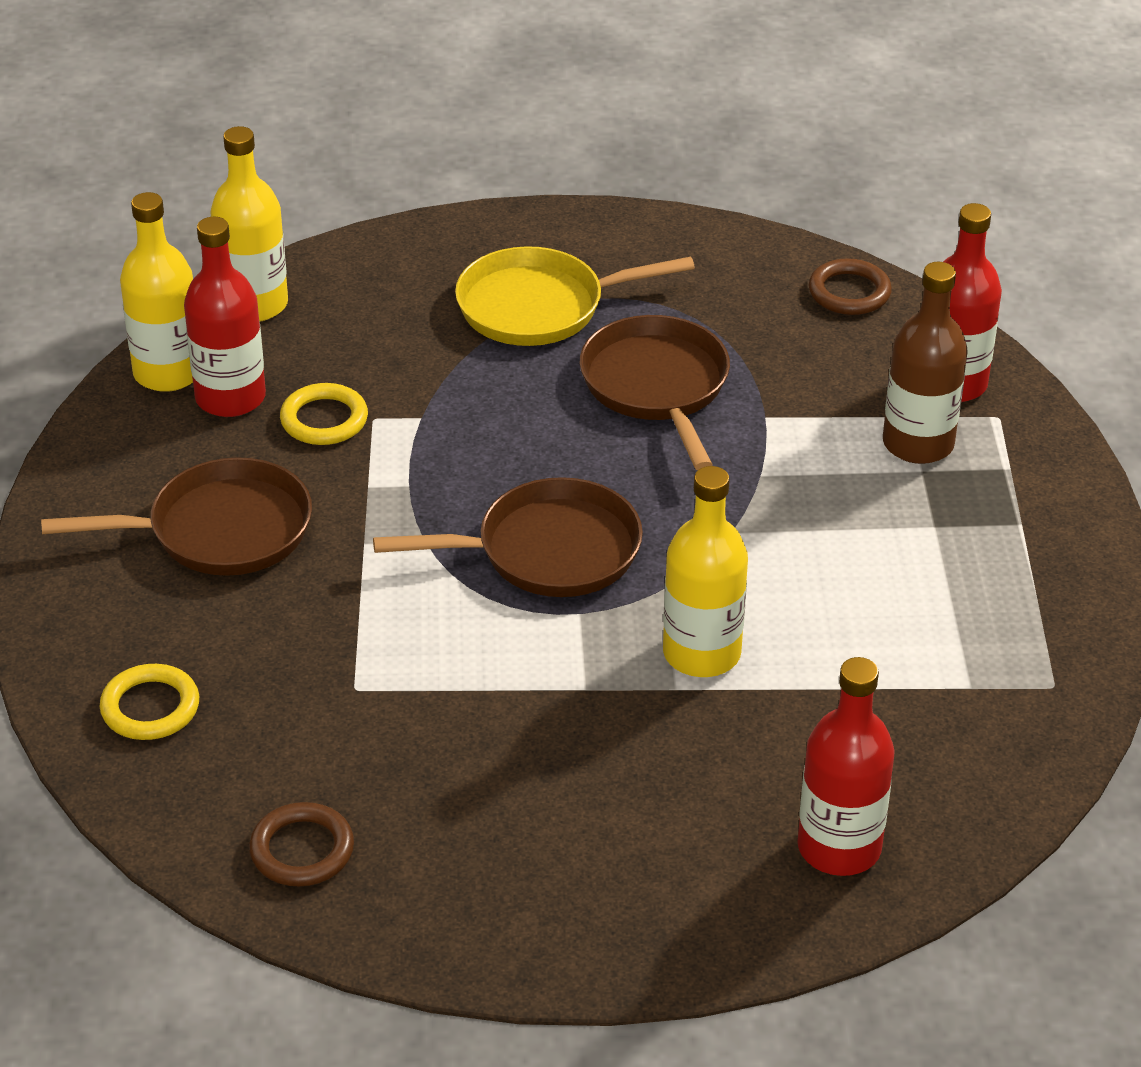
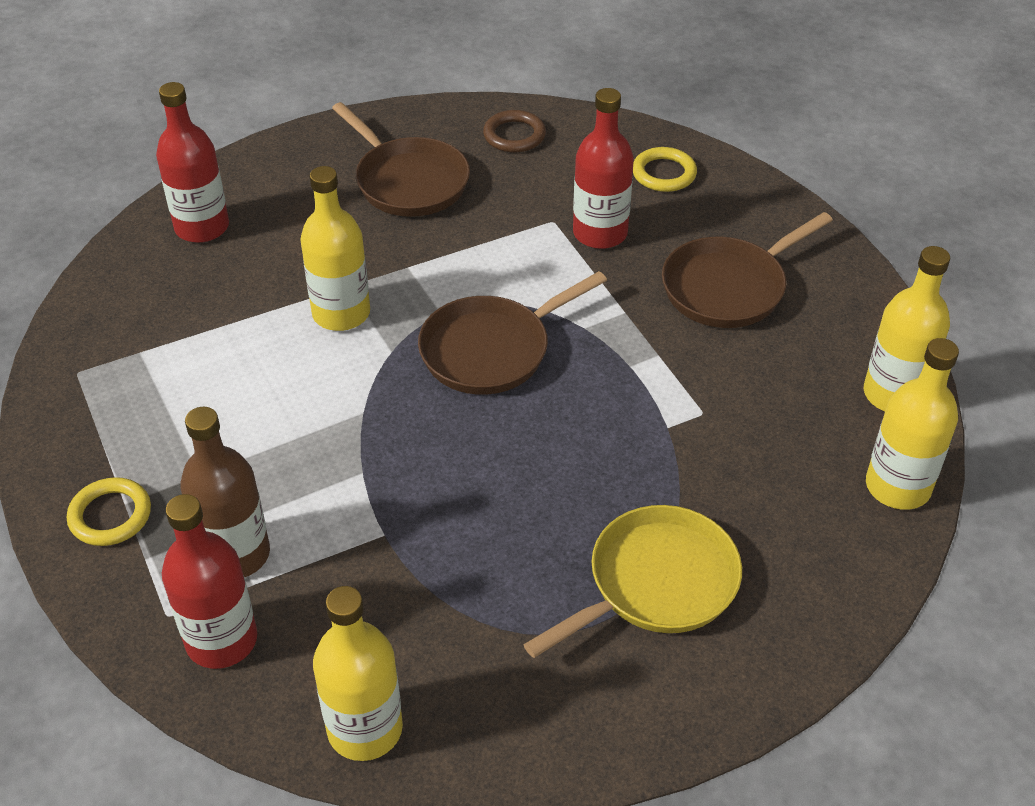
camera: 155 degrees right, 5 degrees up
(230, 398) = (825, 390): red bottle -> red bottle (600, 233)
(324, 420) = (738, 397): yellow ring -> yellow ring (110, 515)
(657, 387) = (495, 530): brown pan -> brown pan (408, 181)
(849, 292) = (365, 729): brown ring -> yellow bottle

